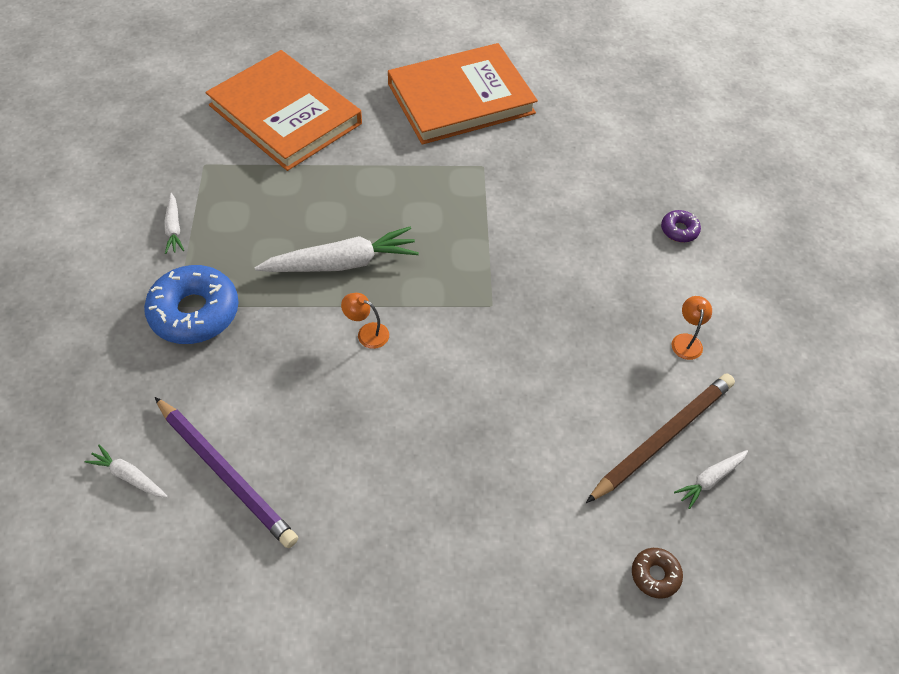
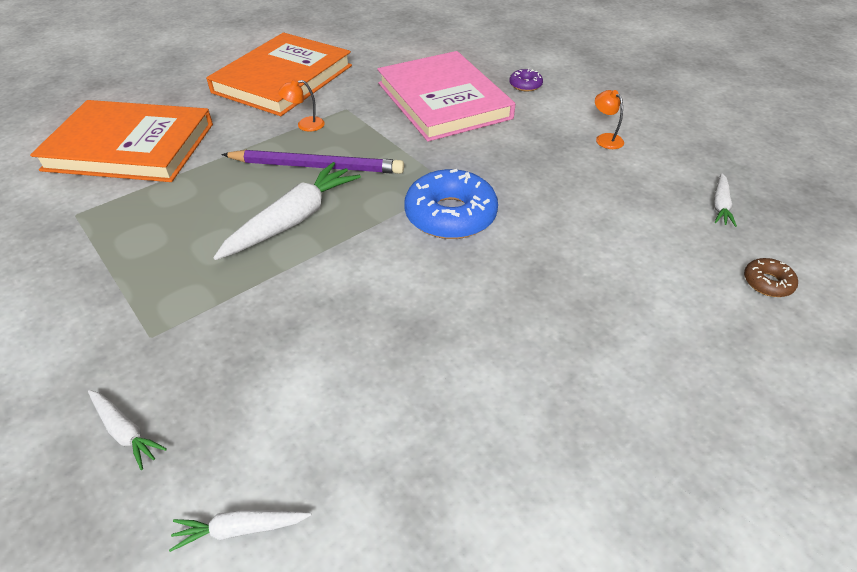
camera: 35 degrees left, 10 degrees down
(174, 228) = (86, 277): white carrot -> white carrot (125, 431)
(195, 312) = (177, 332): blue donut -> blue donut (450, 215)
(225, 473) = (351, 449): purple pencil -> purple pencil (316, 166)
(367, 333) = (370, 255): orange lamp -> orange lamp (305, 125)
(579, 205) = (443, 100): none -> pink book
(663, 438) = (663, 199): brown pencil -> none

